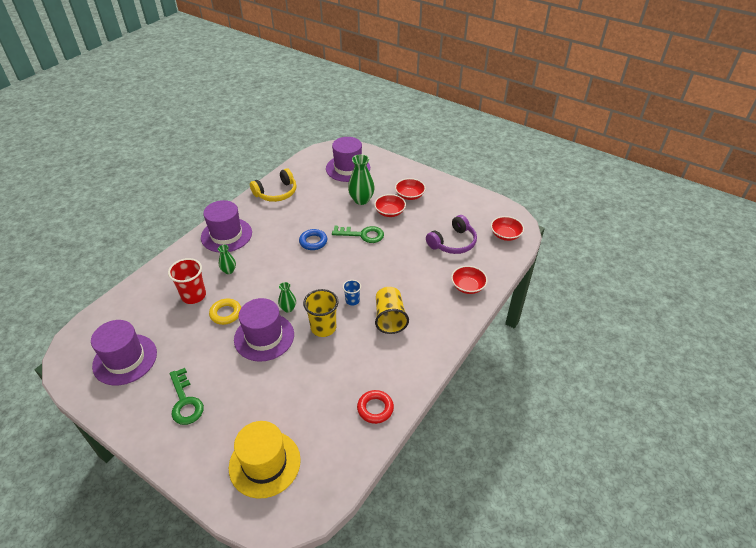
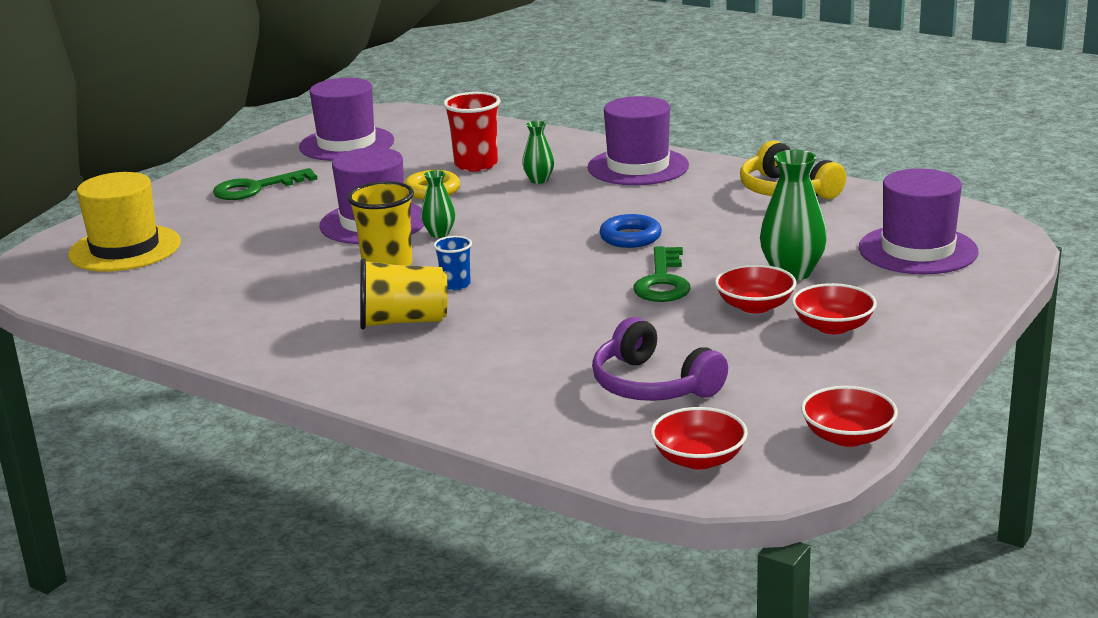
camera: 90 degrees right, 20 degrees down
(375, 408) = (190, 319): red ring -> none
(468, 286) = (494, 404): red bowl -> red bowl (847, 437)

